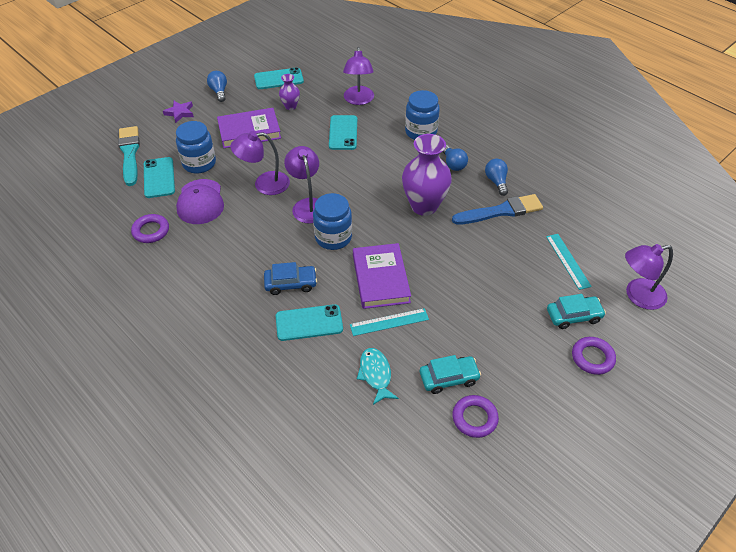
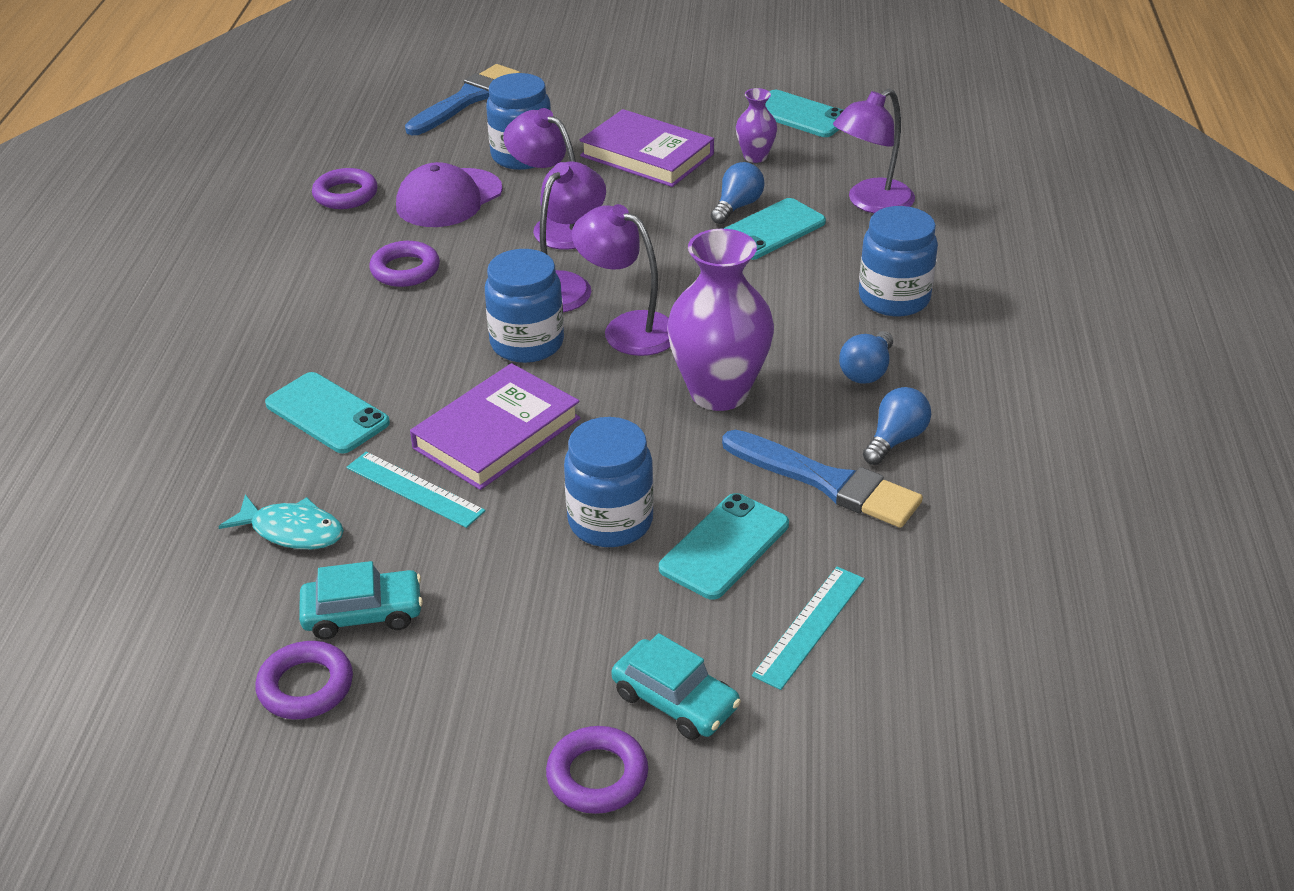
camera: 50 degrees right, 10 degrees down
(129, 153) = (466, 100): turquoise brush -> blue brush
(159, 178) = (451, 144): turquoise phone -> turquoise phone (724, 546)
(180, 113) = (599, 87): purple star -> none
(219, 91) = (691, 88): blue light bulb -> blue light bulb (737, 206)
(236, 244) = (405, 270): none -> purple ring
(291, 284) = (385, 356): blue car -> none
(375, 374) = (292, 531): turquoise fish -> turquoise fish turned 75 degrees clockwise
(449, 378) = (363, 613): turquoise car -> turquoise car turned 45 degrees counterclockwise
(466, 277) = (610, 521): none -> blue jar
(638, 296) = (838, 770): purple lamp -> purple lamp (627, 328)

